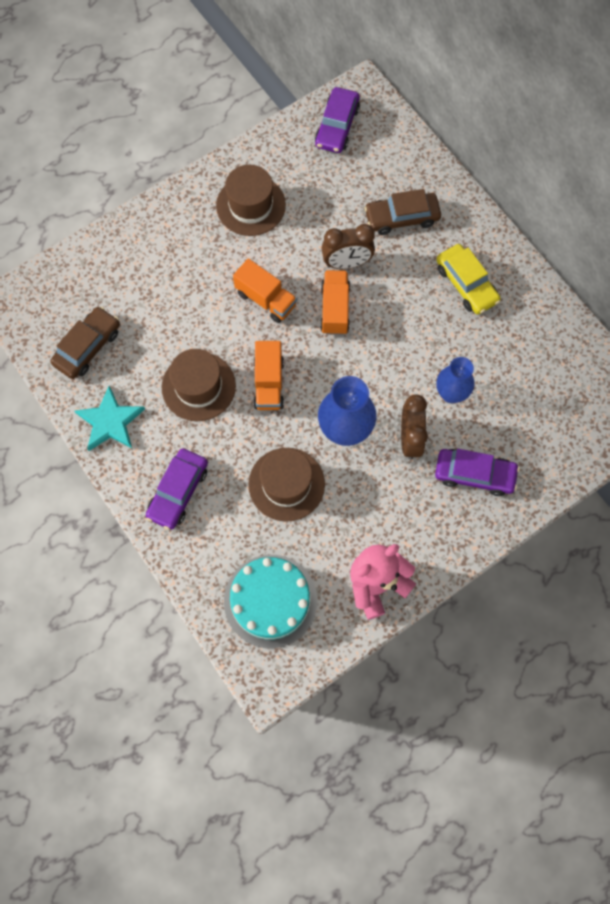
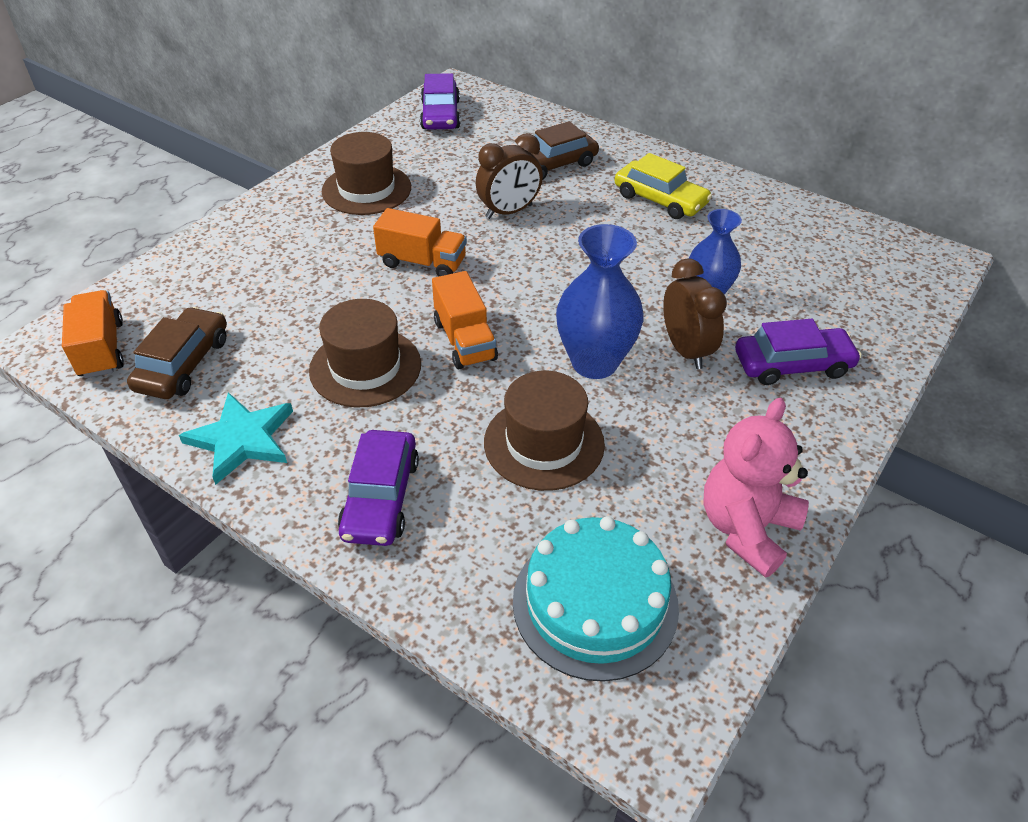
camera: 20 degrees left, 25 degrees down
(335, 309) = (516, 252): orange truck -> orange truck (101, 349)

